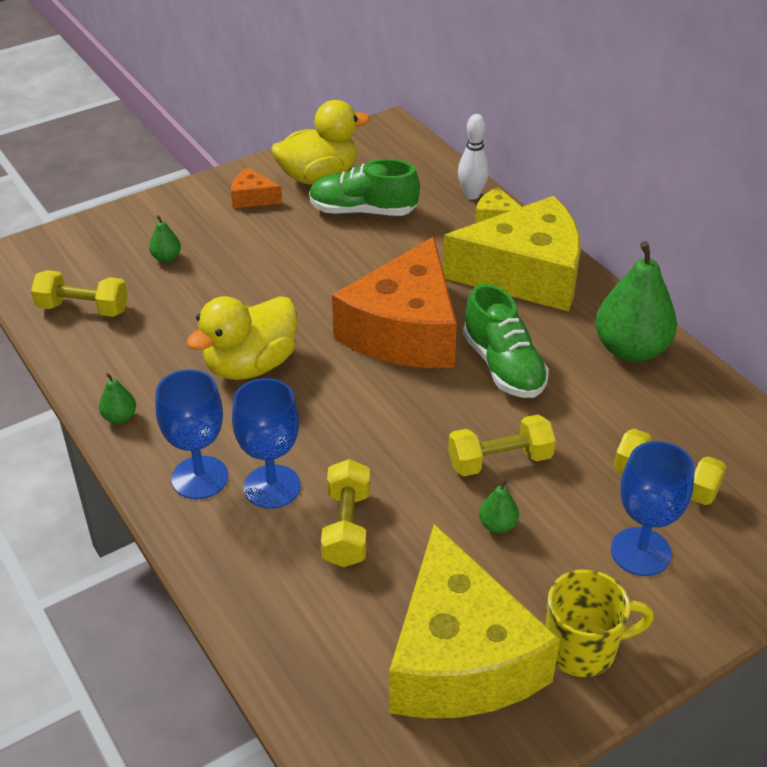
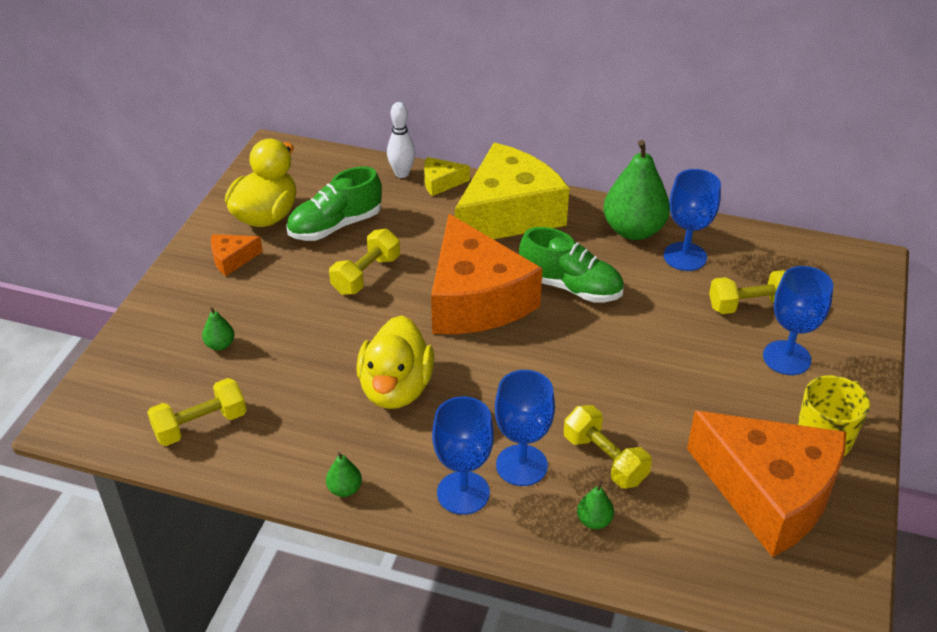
camera: 40 degrees left, 0 degrees up
(459, 658) = (769, 493): yellow cheese -> orange cheese
(497, 525) = (691, 395): green pear -> green pear (594, 521)
(500, 461) = (643, 352): yellow dumbbell -> yellow dumbbell (366, 275)
(654, 400) = (685, 256): none -> blue goblet

